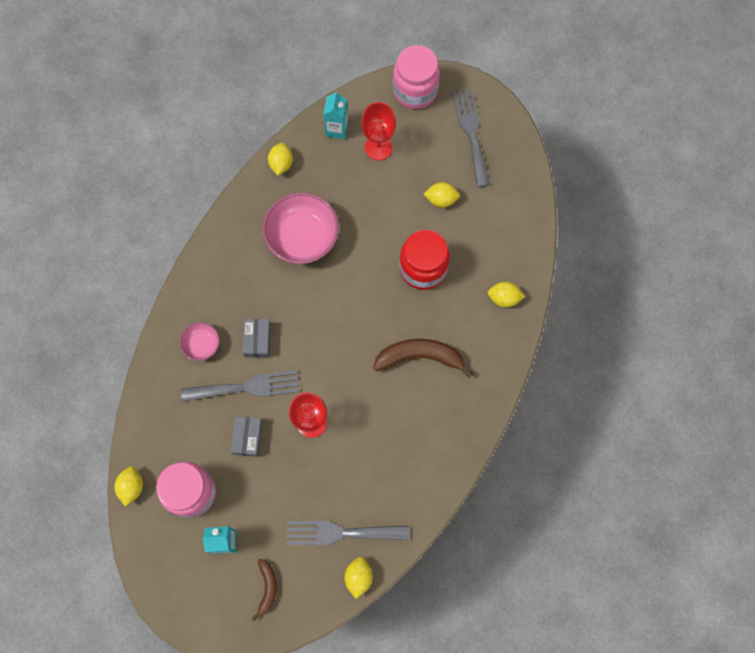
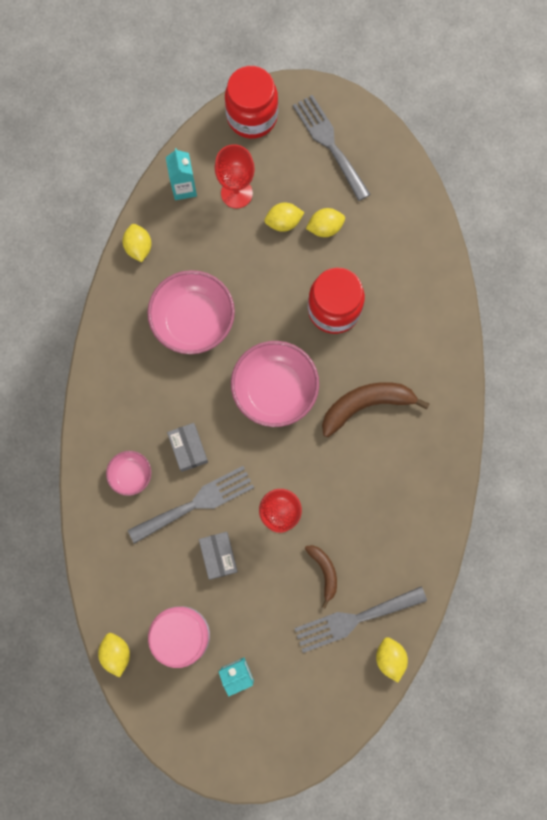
camera: 20 degrees left, 5 degrees up
(267, 588) = (300, 705): brown banana -> brown banana (324, 572)
(348, 317) = (274, 390): none -> pink bowl
(415, 91) = (252, 117): pink jar -> red jar
(504, 298) = (430, 311): yellow lemon -> yellow lemon (283, 222)

